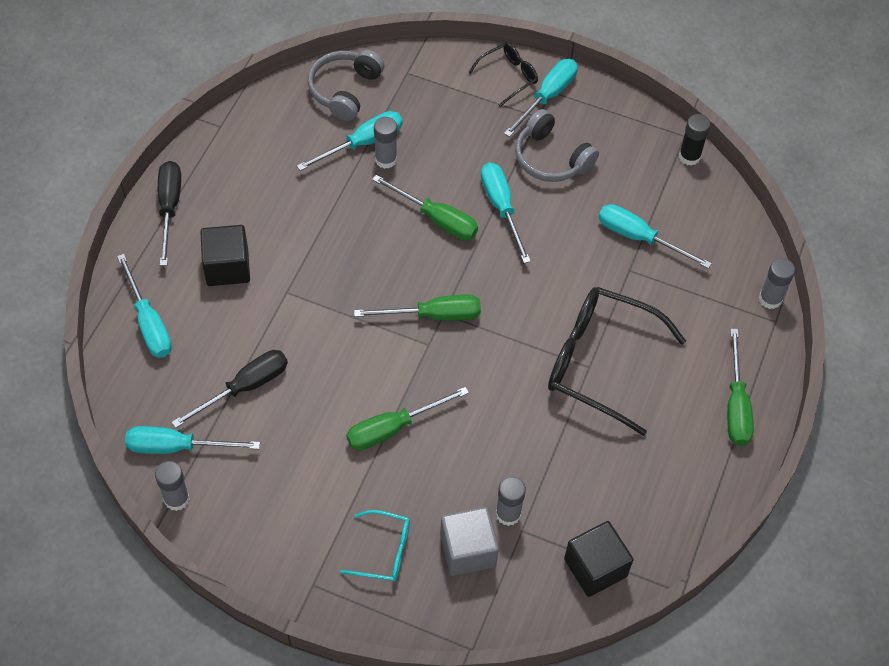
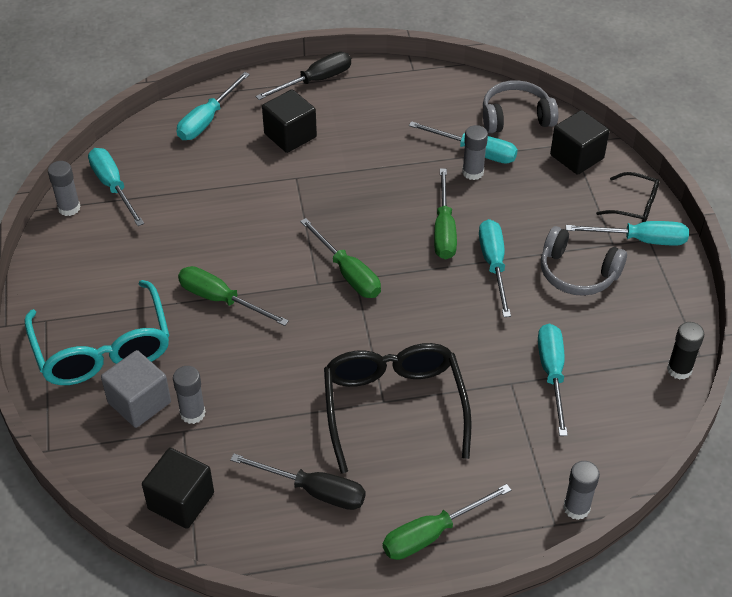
camera: 60 degrees right, 10 degrees down
(244, 387) = (191, 197): black screwdriver -> black screwdriver (314, 491)
(384, 551) = (103, 349): turquoise glasses -> turquoise glasses, size x1.98
(425, 79) = (577, 157): none -> black cube
(501, 208) = (494, 265): turquoise screwdriver -> turquoise screwdriver turned 45 degrees counterclockwise
(551, 158) = (577, 273): grey headphones -> grey headphones turned 75 degrees counterclockwise

